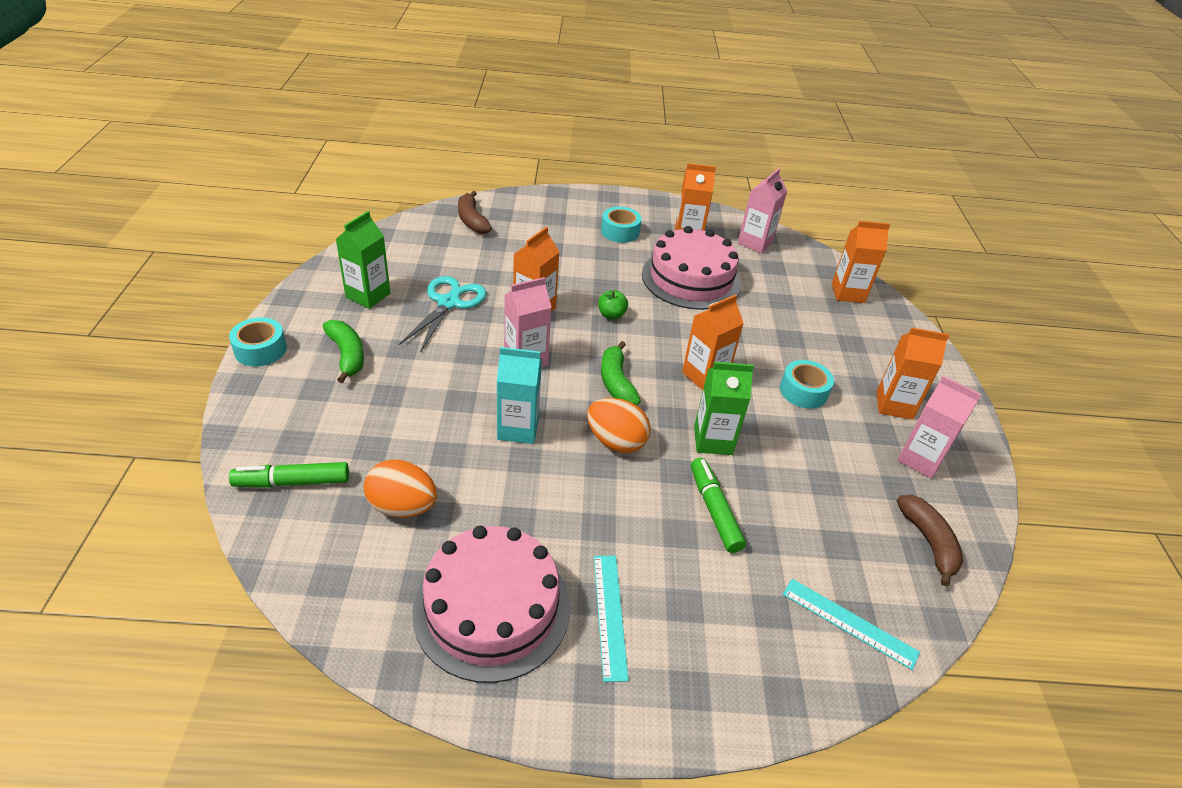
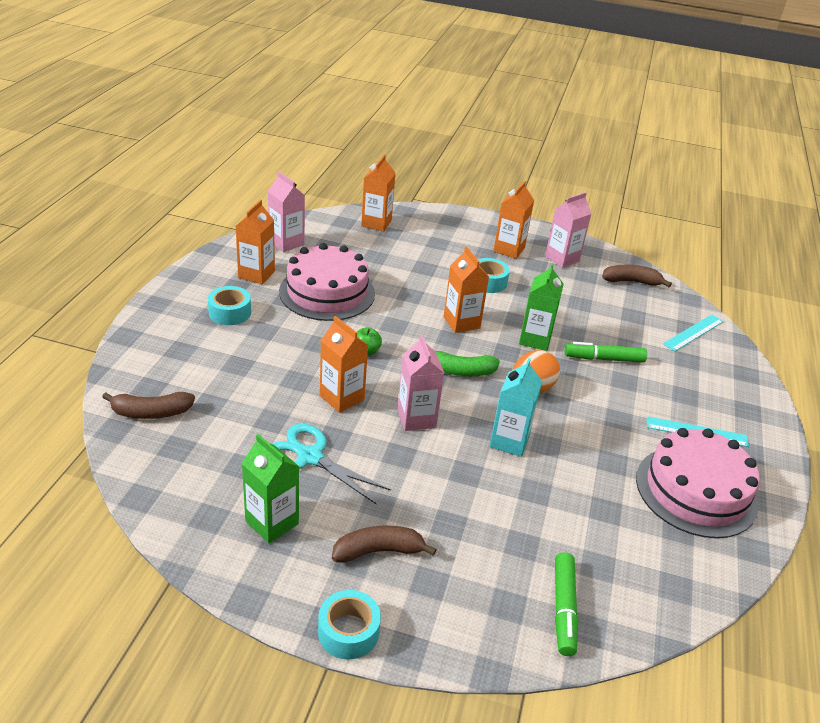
camera: 75 degrees left, 5 degrees down
(347, 355) = (379, 551): green banana -> brown banana
(402, 507) = (597, 530): orange egg -> none

